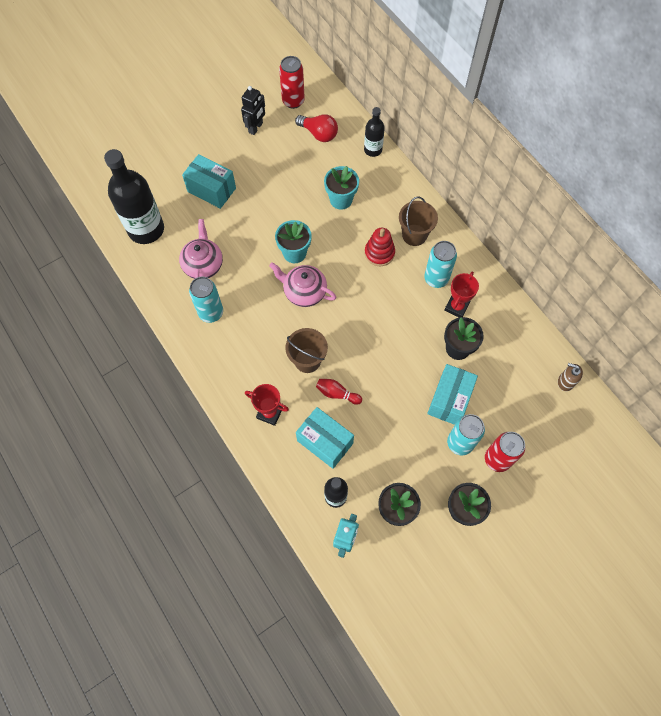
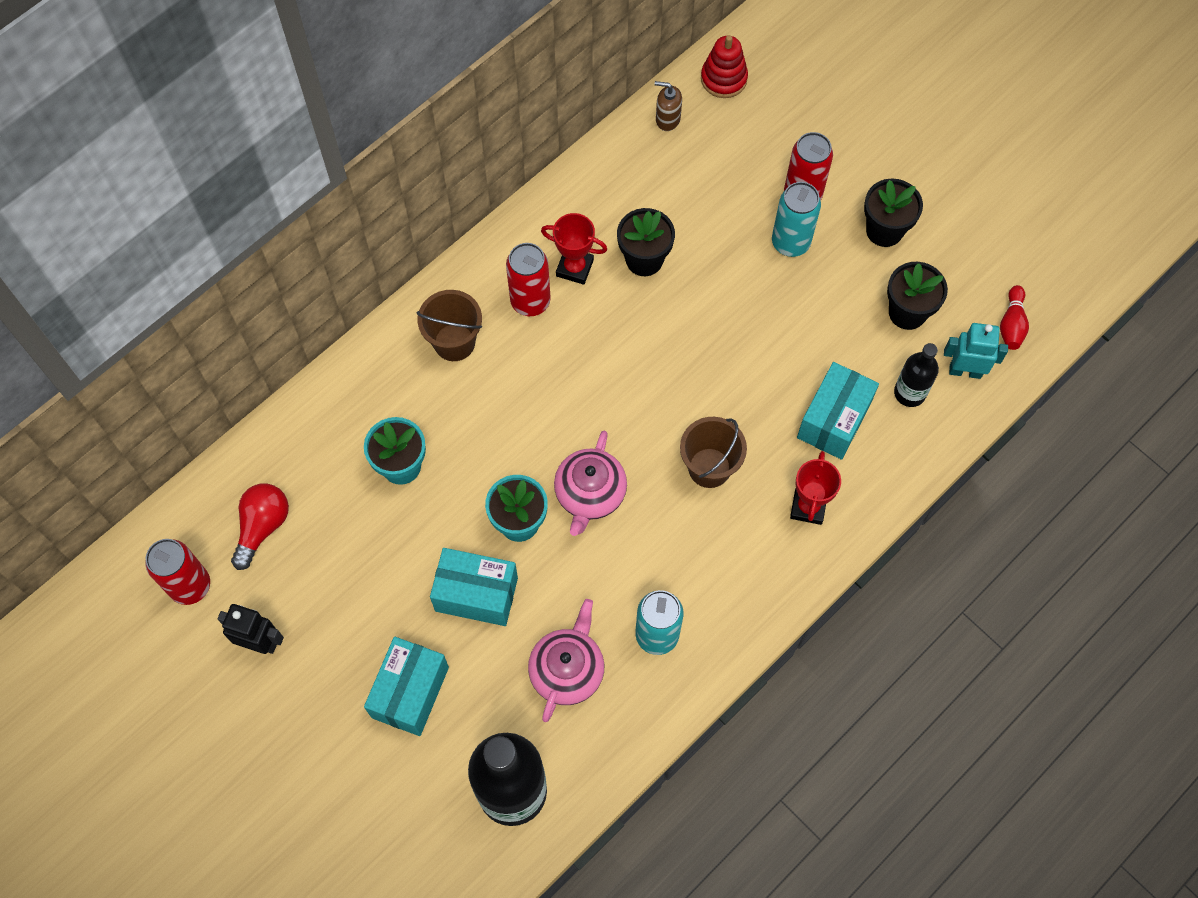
camera: 100 degrees left, 0 degrees up
(203, 264) = (567, 670): pink teapot -> pink teapot turned 120 degrees clockwise
(337, 393) = (754, 416): red bowling pin -> red bowling pin (1011, 324)
(373, 150) = (288, 430): black bottle -> none
(379, 253) = (497, 390): red stacking toy -> red stacking toy (723, 79)
(436, 279) = (530, 301): turquoise can -> red can
(449, 400) = (729, 262): turquoise box -> turquoise box (476, 594)
(565, 382) = (667, 119): brown soap dispenser -> brown soap dispenser turned 90 degrees clockwise

